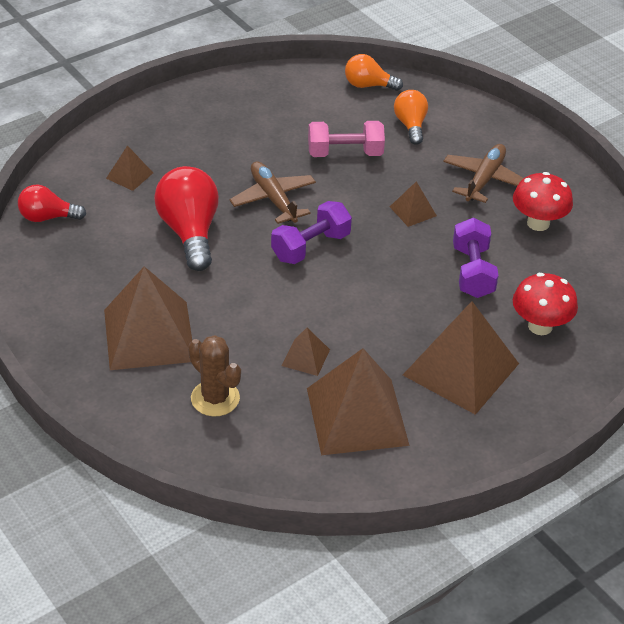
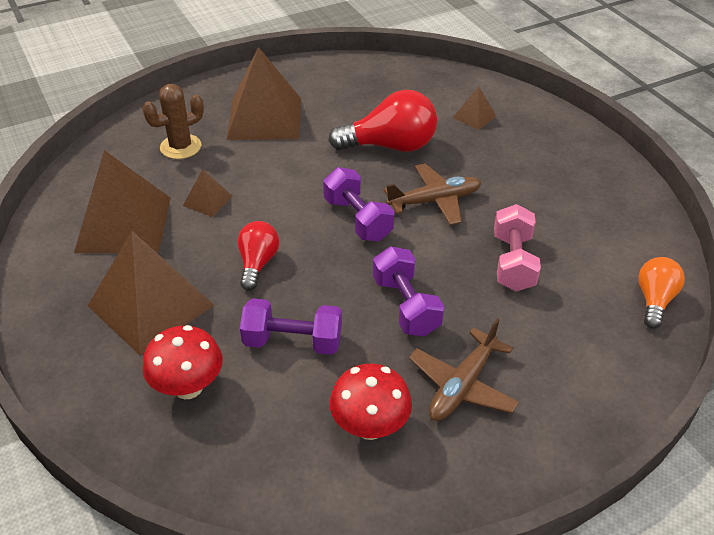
camera: 100 degrees right, 0 degrees up
(47, 217) = (419, 75): red light bulb -> red light bulb (257, 263)
(410, 125) = (573, 329): orange light bulb -> none
(413, 211) = (406, 306): brown pyramid -> purple dumbbell
(484, 179) = (462, 385): brown plane -> brown plane turned 90 degrees clockwise

